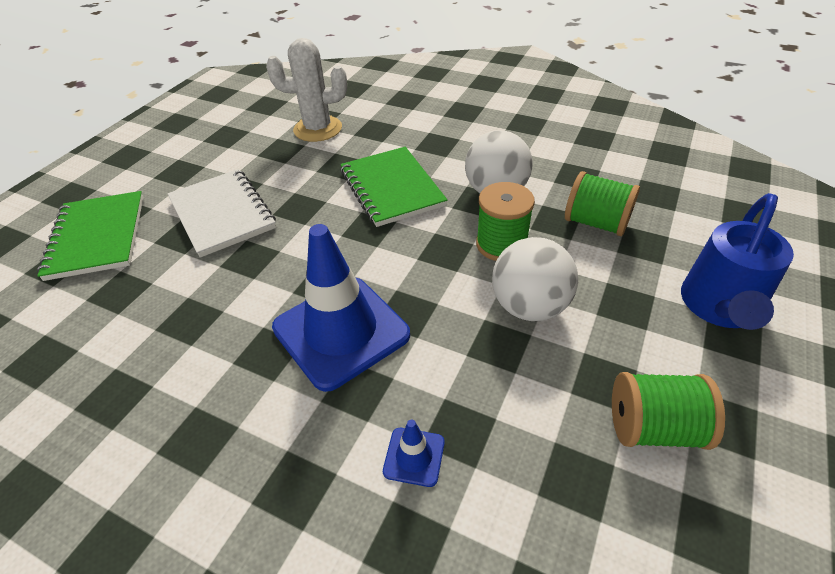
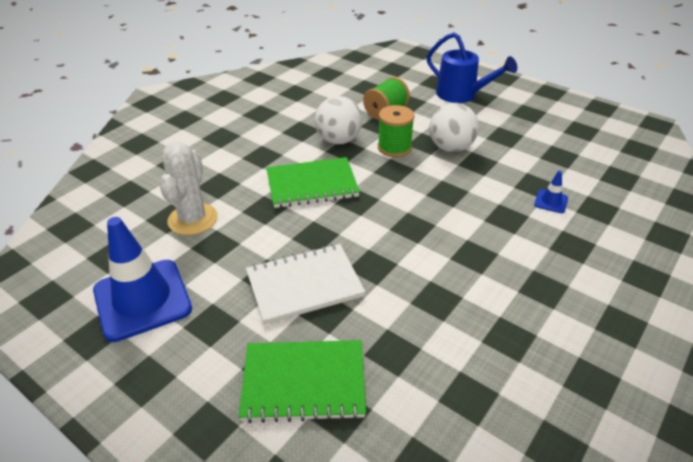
camera: 80 degrees left, 5 degrees down
(341, 331) = (460, 221): blue traffic cone -> blue traffic cone (142, 299)
(654, 427) = (532, 130): green spool -> none

